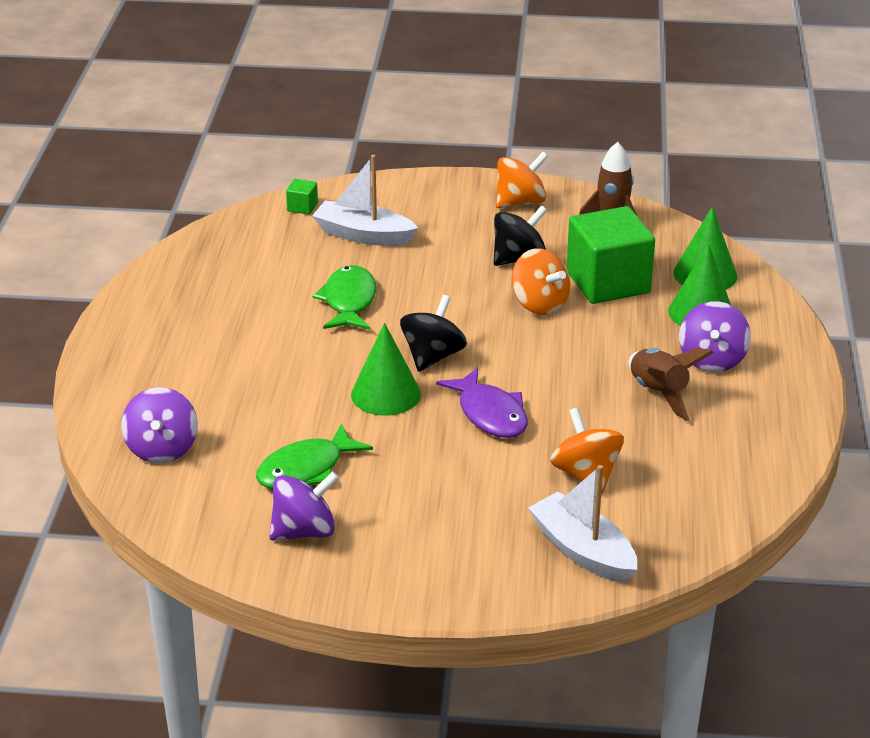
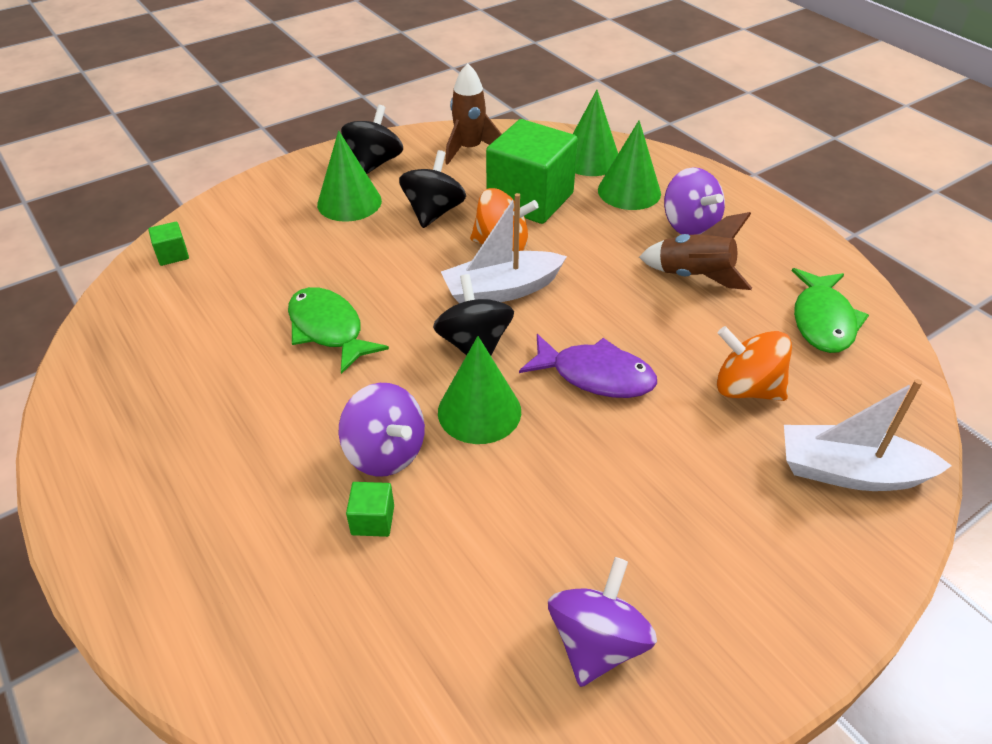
camera: 40 degrees left, 10 degrees up
(162, 449) = (314, 643): purple spinning top -> purple spinning top (385, 453)
(254, 414) = (373, 520): none -> green cube
(306, 469) = (506, 556): green fish -> green fish (822, 320)
(363, 235) = (267, 255): white boat -> white boat (501, 290)
(464, 223) = (349, 202): none -> green cone
(520, 202) = (374, 163): orange spinning top -> black spinning top

